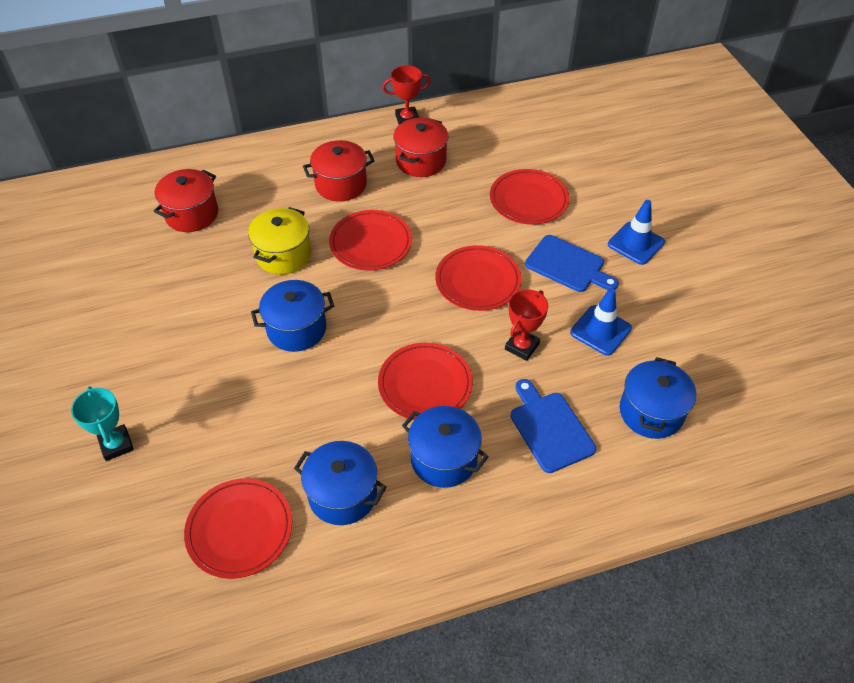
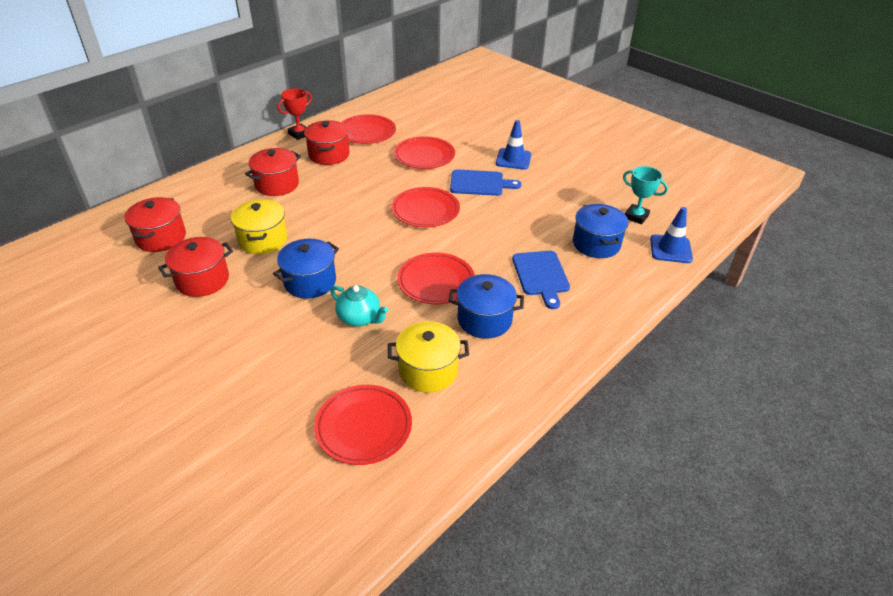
camera: 30 degrees left, 10 degrees down
(116, 445) = (208, 414): turquoise trophy -> turquoise trophy (636, 216)
(199, 283) = (202, 280): none -> red pot
(317, 397) = (360, 318): none -> turquoise teapot
(342, 494) = (428, 370): blue pot -> yellow pot
(371, 243) = (328, 212): red plate -> red plate (367, 132)
(522, 346) = (485, 237): red trophy -> none
(549, 428) = (541, 275): blue cutting board -> blue cutting board turned 135 degrees counterclockwise
(600, 330) = (529, 211): blue traffic cone -> blue traffic cone (670, 249)

